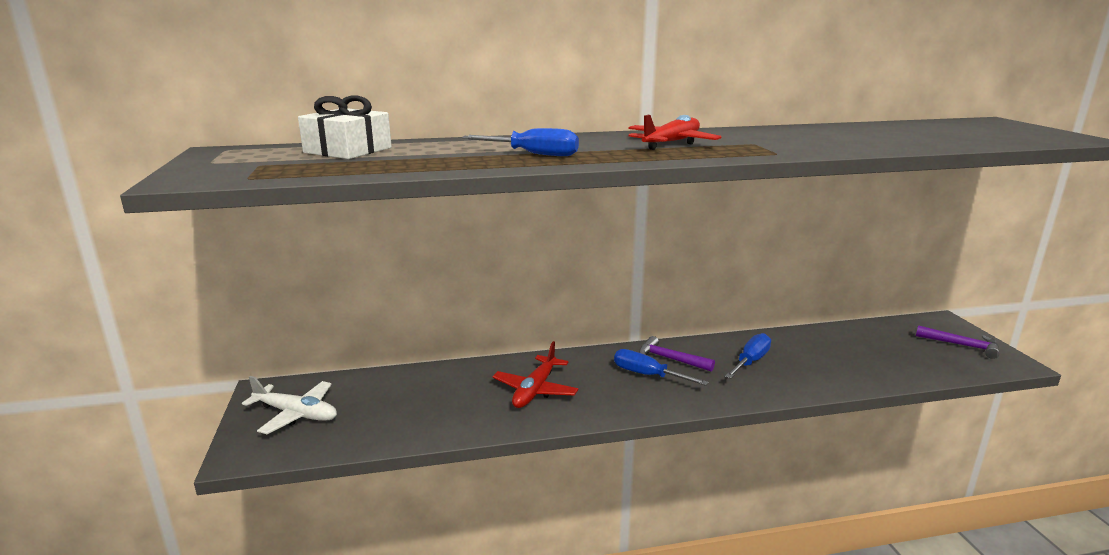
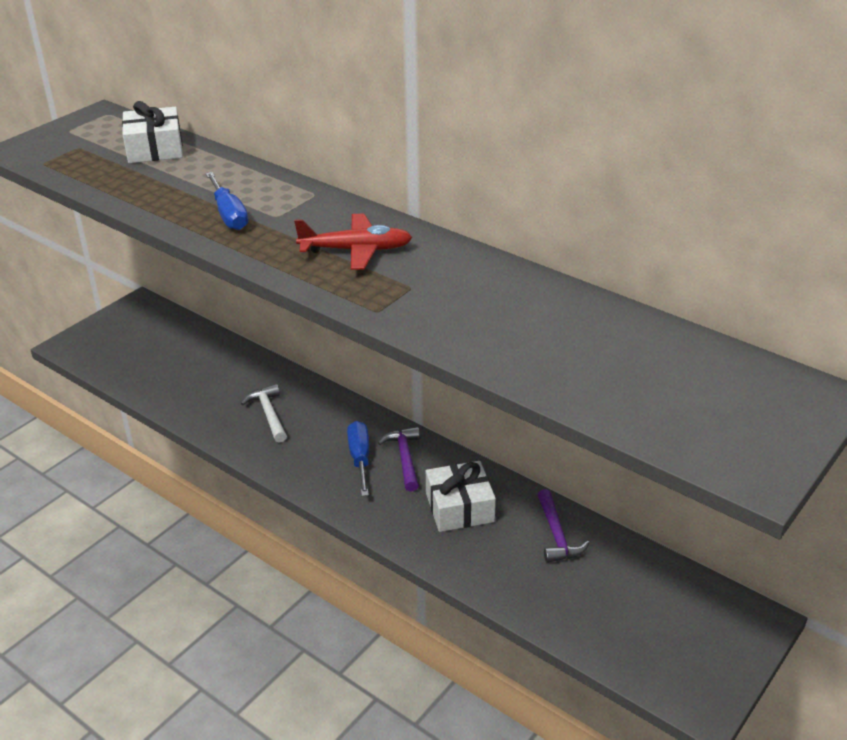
camera: 50 degrees right, 15 degrees up
(296, 414) = (127, 335): white plane -> none
(535, 390) = (268, 414): red plane -> white hammer
(750, 361) = (459, 507): blue screwdriver -> white gift
(962, 345) = (699, 651): purple hammer -> purple hammer (557, 535)

